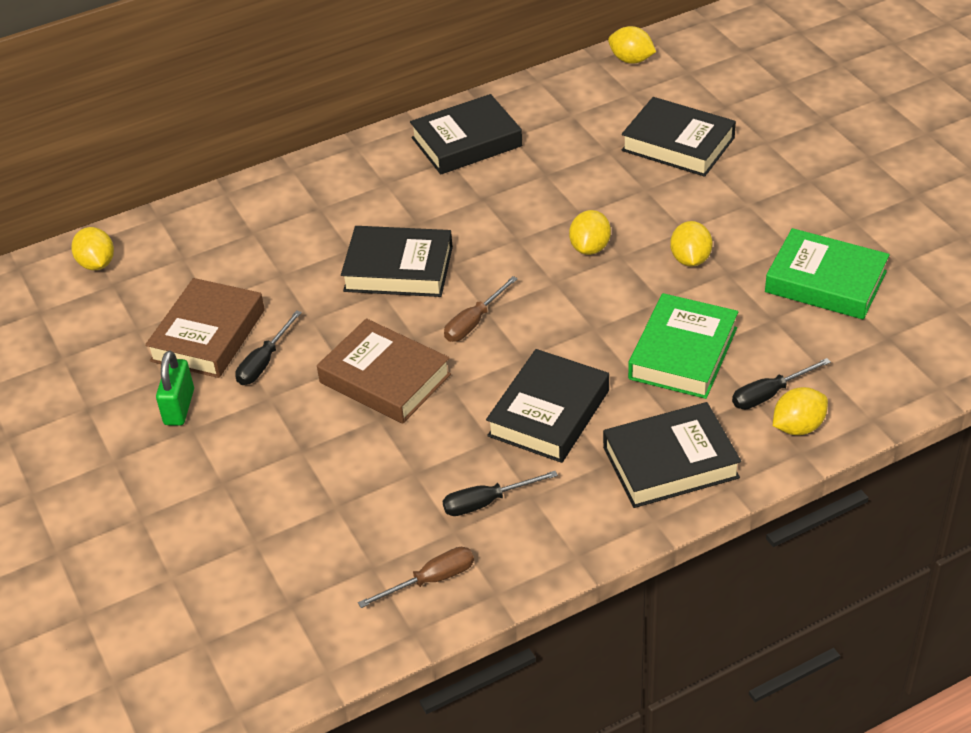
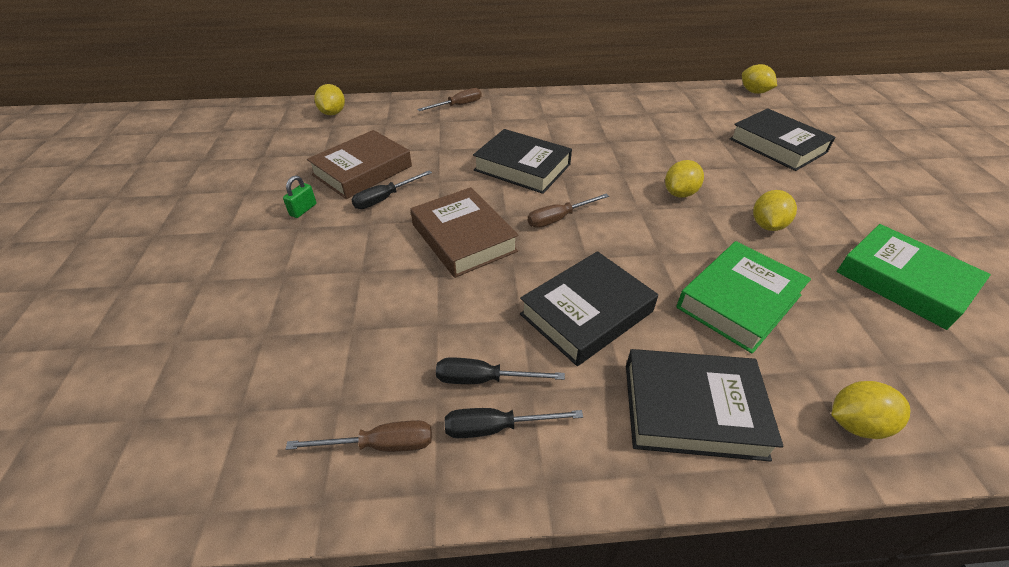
camera: 20 degrees right, 0 degrees up
(179, 407) = (303, 210): green padlock -> green padlock, size x0.66
(260, 199) = (458, 106): none -> brown screwdriver
(466, 142) = (614, 108): black book -> none
(769, 394) = (826, 373): black screwdriver -> black screwdriver (496, 427)

